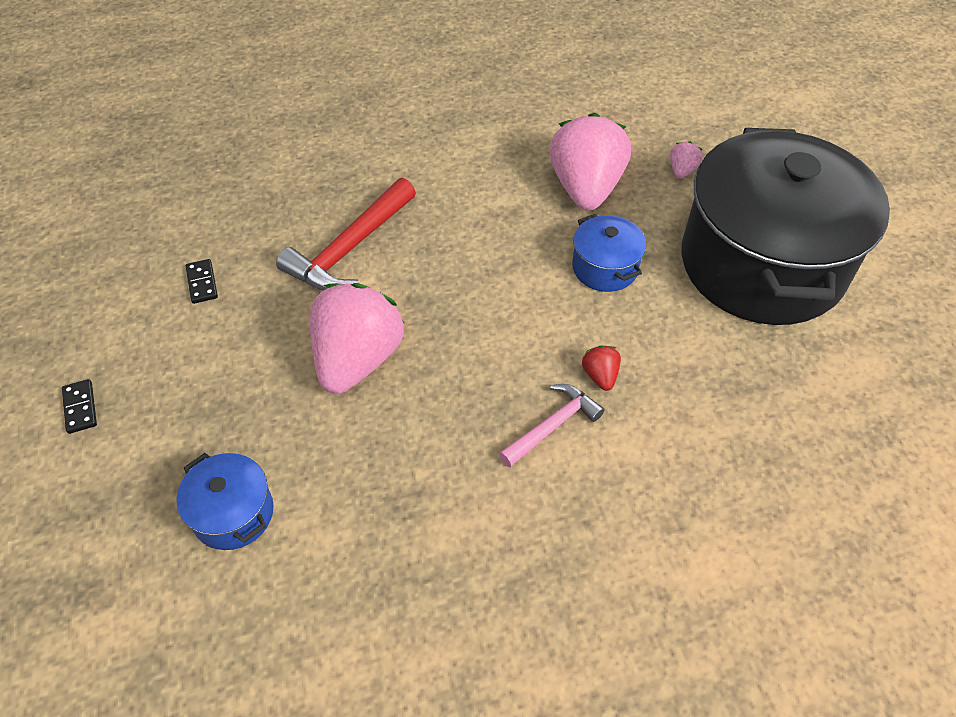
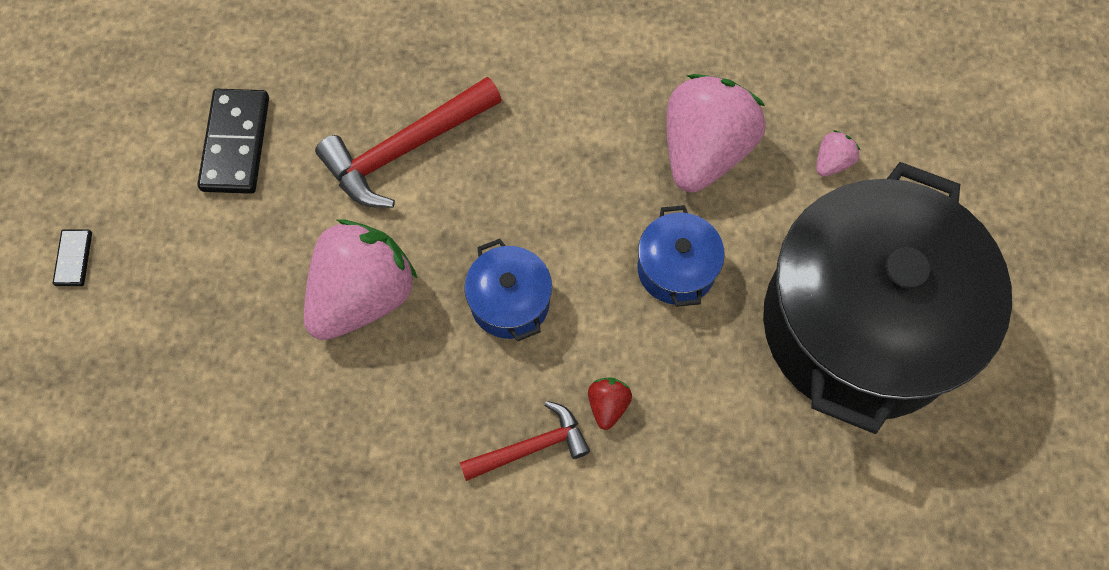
camera: 20 degrees right, 15 degrees up
(202, 283) = (235, 143): black domino -> black domino, size x1.95
(233, 513) = (182, 431): blue pot -> blue pot (510, 302)
(552, 425) = (531, 447): pink hammer -> red hammer

